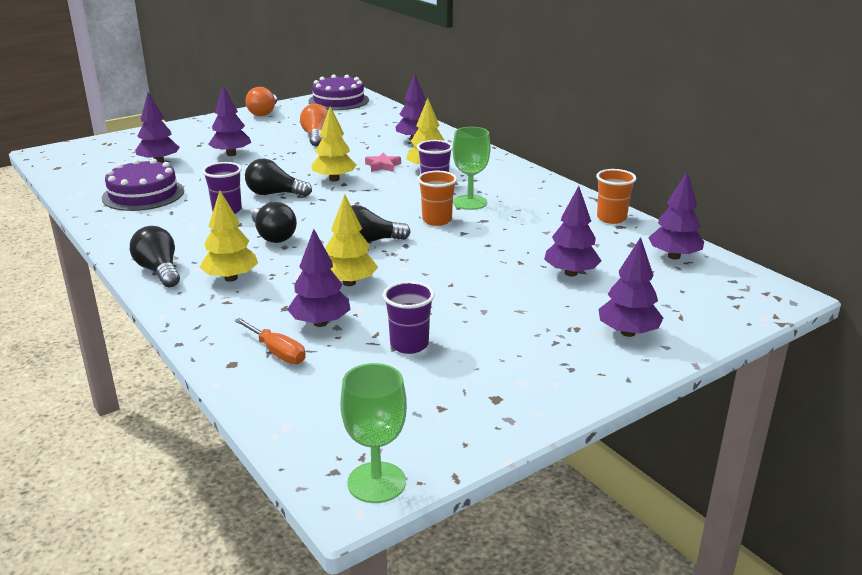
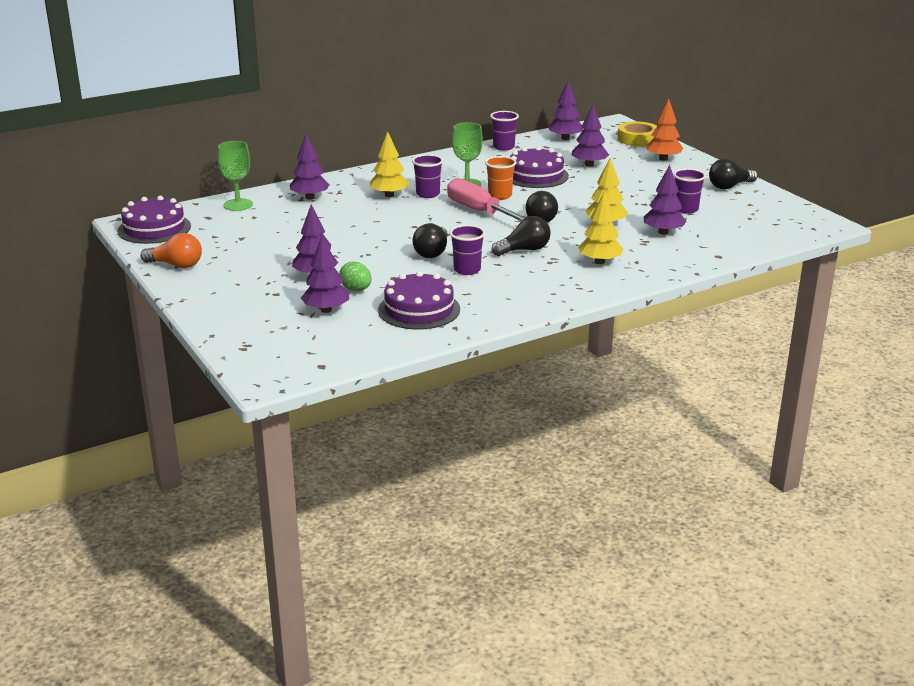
camera: 85 degrees left, 0 degrees up
(159, 271) = (588, 288): black light bulb -> black light bulb (729, 186)
(196, 169) = (356, 290): none -> green egg
(277, 352) = (702, 244): orange screwdriver -> none
(316, 137) = (278, 238): orange light bulb -> none
(334, 179) = (402, 229): yellow tree -> none
(376, 482) = (818, 219): green goblet -> green goblet (238, 205)
(382, 166) = (374, 211): pink star -> none
(387, 211) = (479, 211): none -> pink screwdriver
(513, 239) = (536, 175): none -> purple cake
(611, 218) = (503, 147): orange cup -> purple cup
(627, 332) = (663, 159): purple tree -> orange tree
(711, 313) = (638, 139): none -> yellow tape

